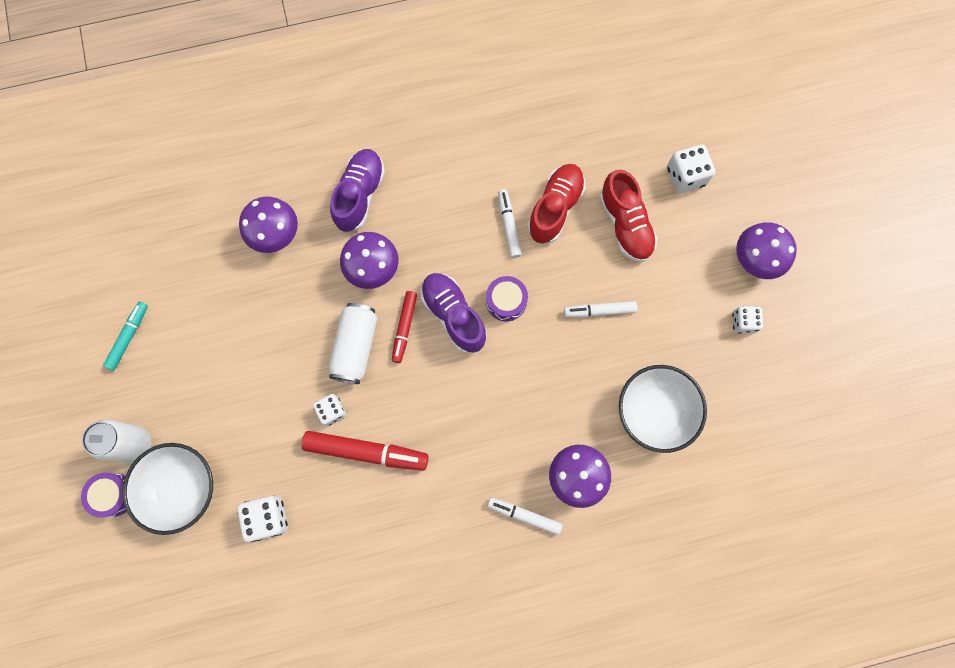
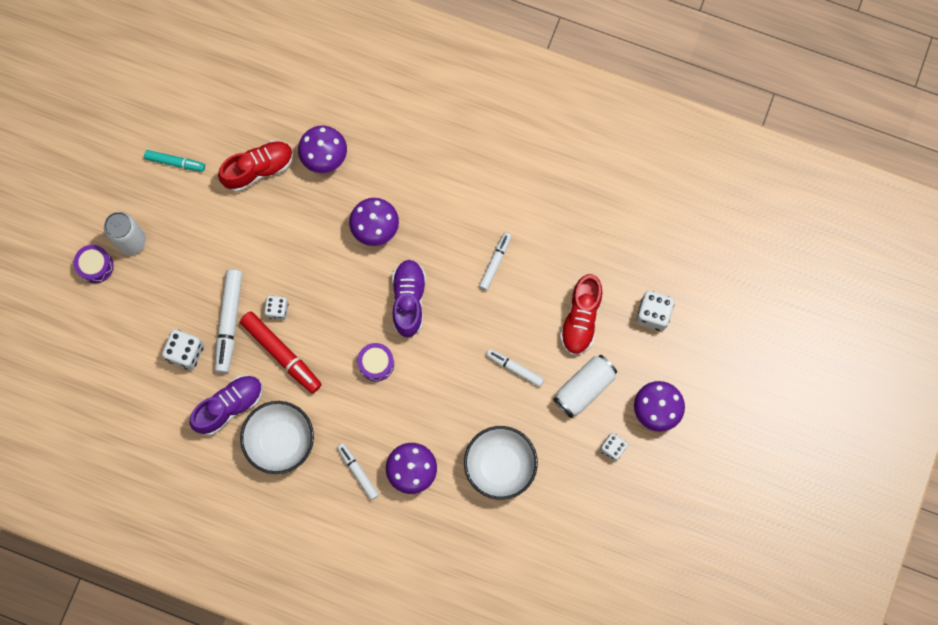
camera: 35 degrees right, 0 degrees up
(128, 337) = (175, 162): turquoise marker -> turquoise marker turned 45 degrees clockwise
(182, 488) = (143, 293): white bowl -> white bowl (280, 441)
(291, 457) = (229, 322): none -> white marker
(355, 347) = (325, 276): white can -> white can (584, 388)
(360, 195) = (404, 167): purple shoe -> purple shoe (229, 406)
(404, 328) = (368, 286): red marker -> none
(506, 301) = (453, 316): purple drum -> purple drum (376, 364)
(555, 208) = (538, 272): red shoe -> red shoe (259, 169)

